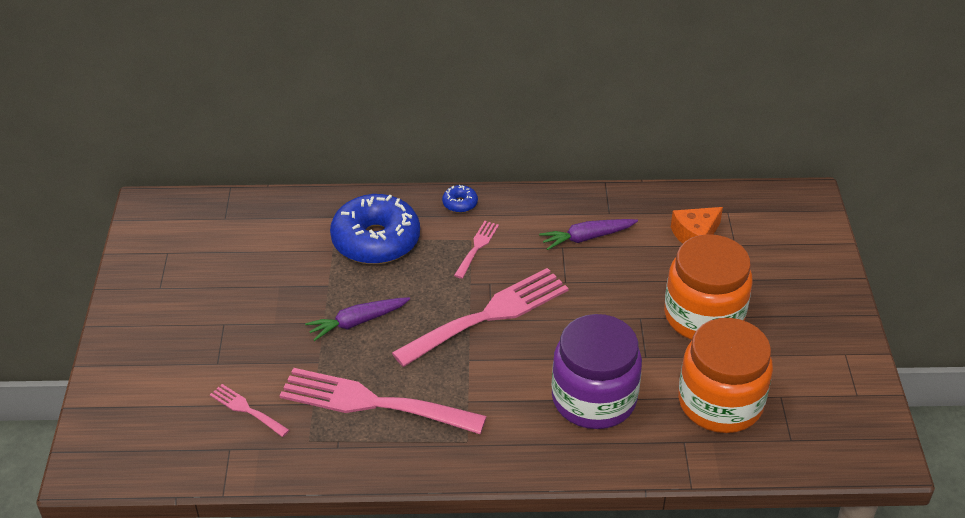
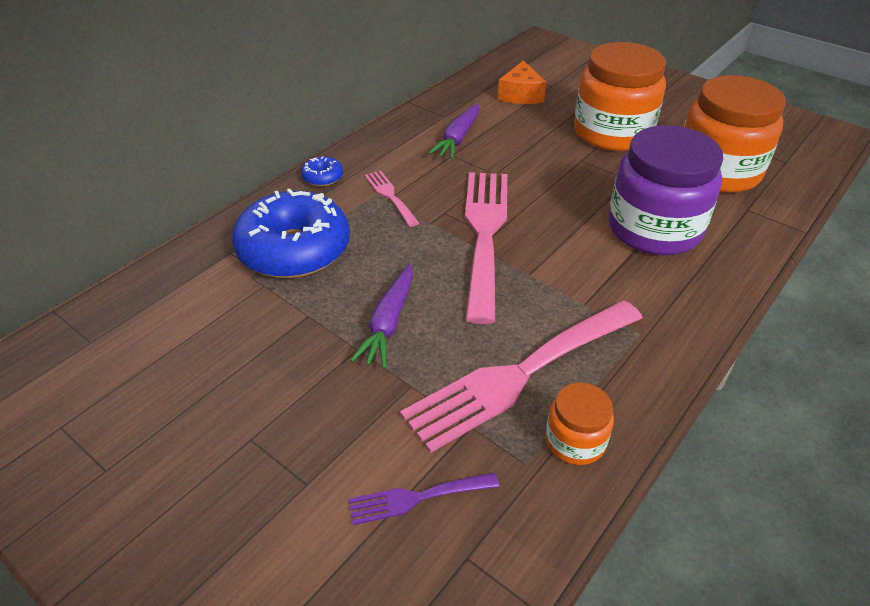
camera: 50 degrees left, 0 degrees up
(246, 409) = (416, 498): pink fork -> purple fork
(344, 453) = (575, 441): none -> orange jar

